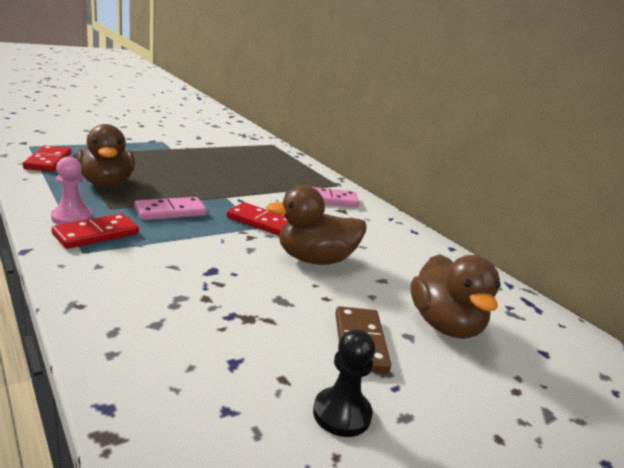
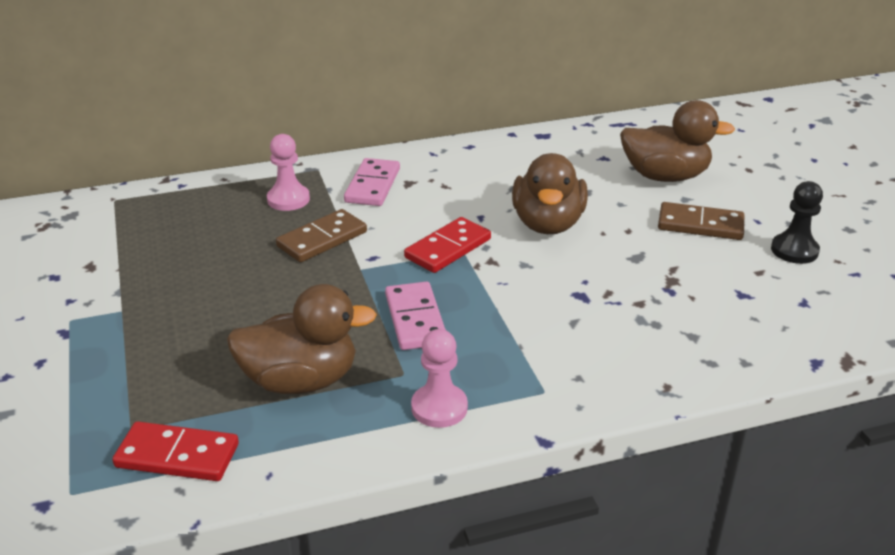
camera: 70 degrees left, 10 degrees up
(96, 234) = (492, 383): red domino -> none
(255, 187) = (322, 239): none -> brown domino
(297, 178) = (288, 199): none -> pink pawn

